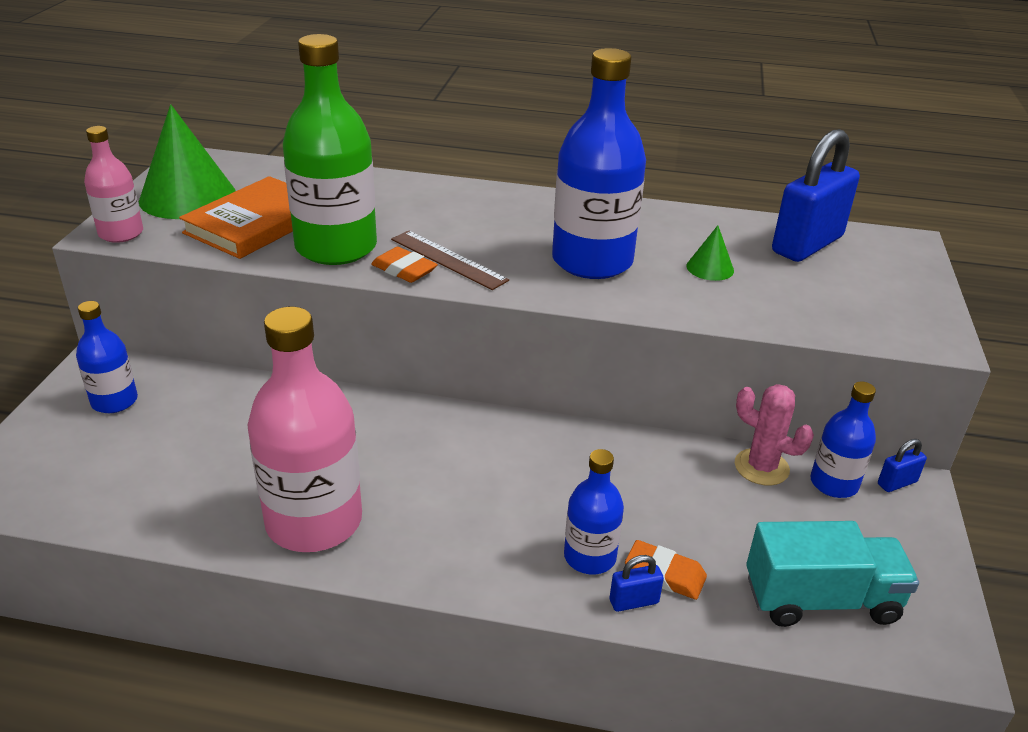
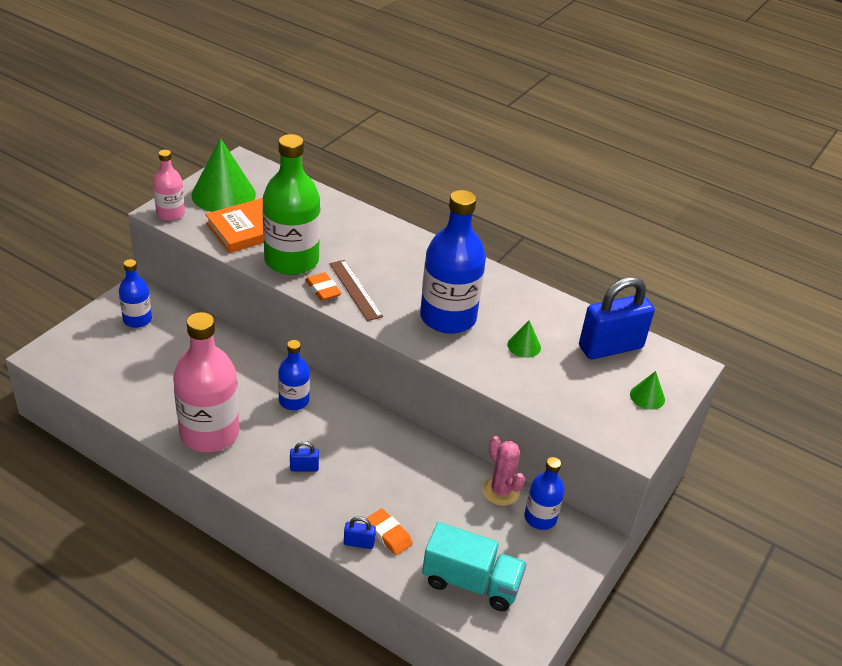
camera: 20 degrees right, 5 degrees up
(590, 557) = (351, 508): blue bottle -> blue bottle (294, 401)
(897, 283) = (647, 397): none -> green cone
(897, 483) = (583, 532): blue padlock -> blue padlock (304, 468)

